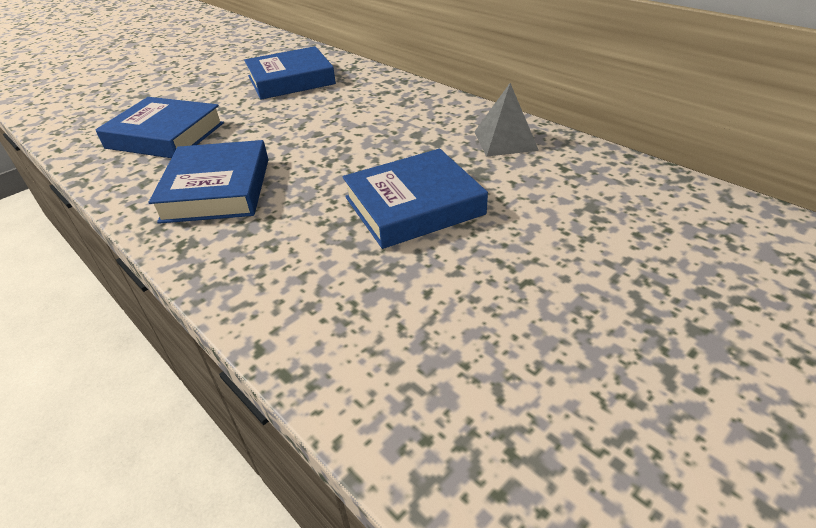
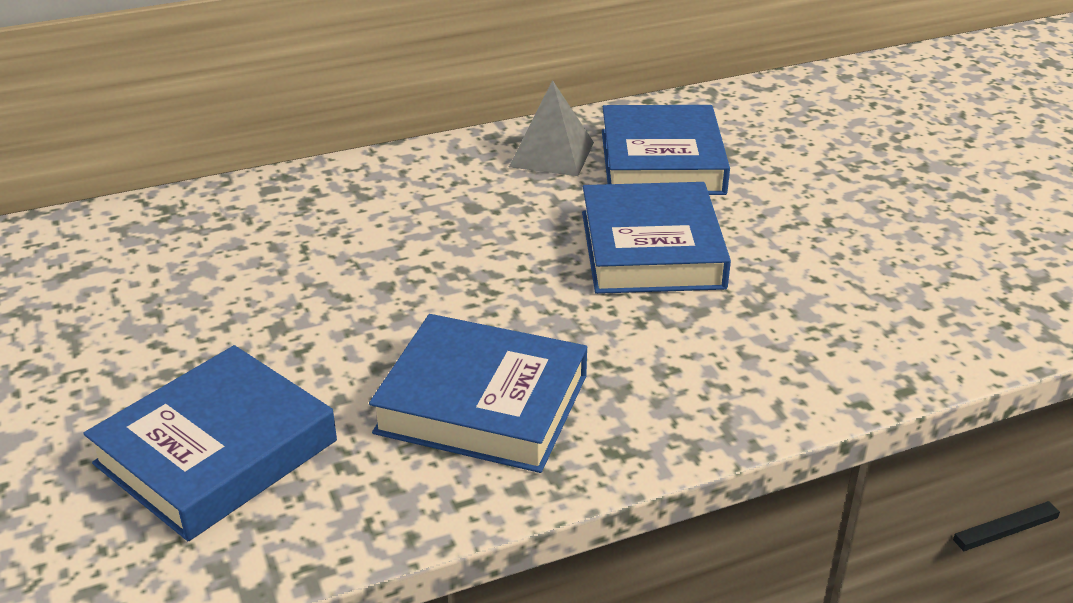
camera: 70 degrees left, 5 degrees down
(291, 80) = (136, 278): blue book -> blue book (661, 162)

